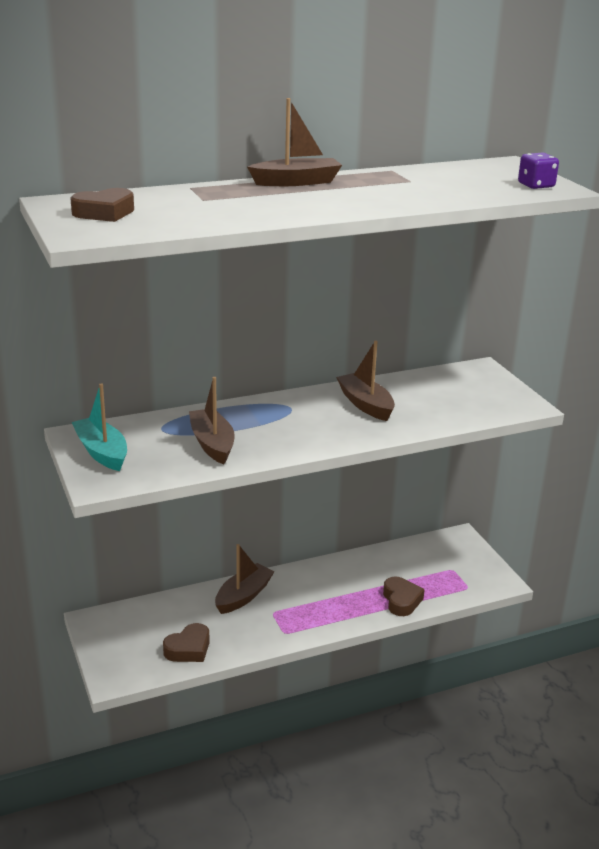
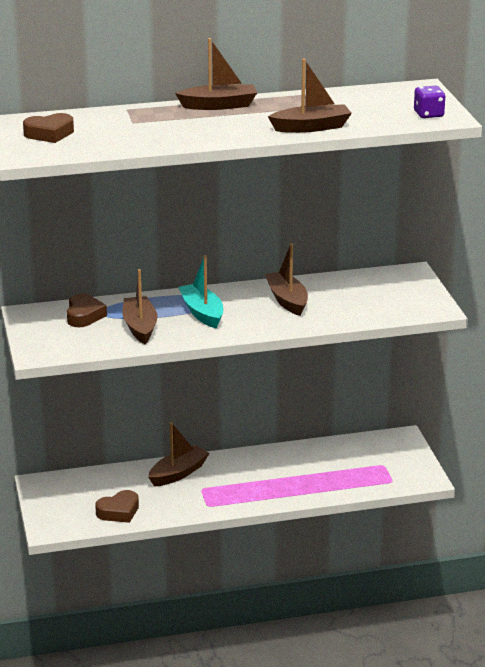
camera: 10 degrees right, 0 degrees up
(102, 452) = (45, 329): turquoise boat -> turquoise boat (202, 313)
(401, 600) = (324, 487): brown heart -> brown heart (84, 316)
(415, 200) = (311, 127): none -> brown boat

